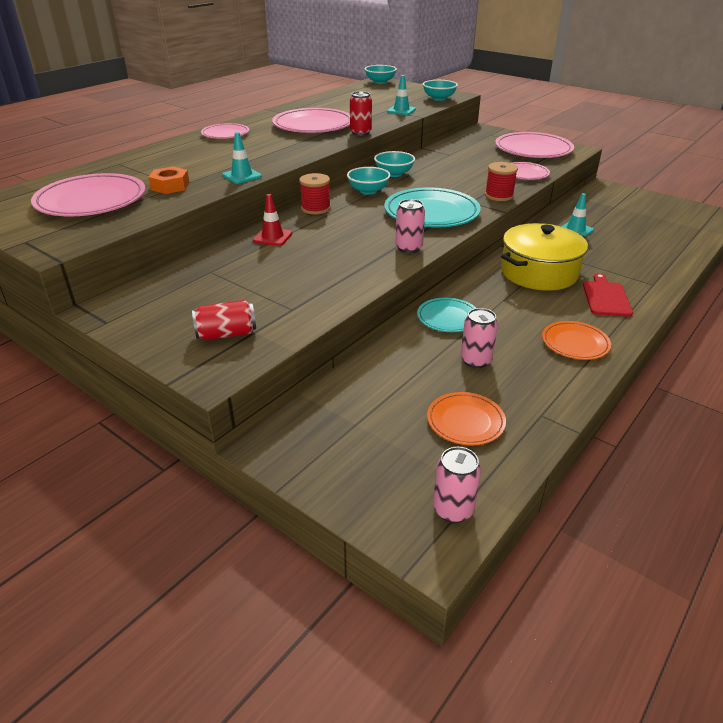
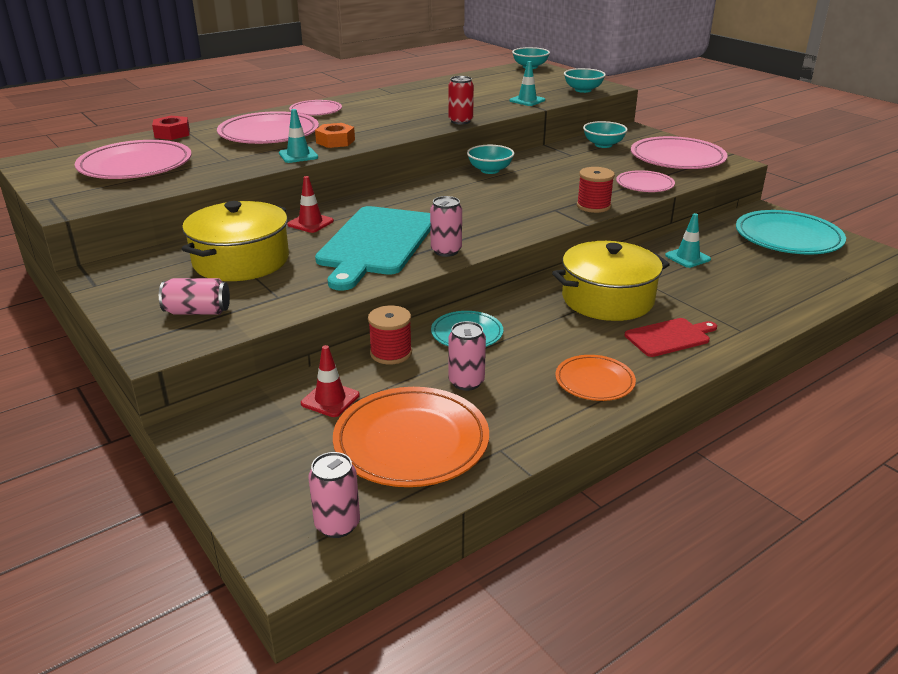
camera: 15 degrees right, 5 degrees down
(104, 166) = (172, 133): none -> red nut
(170, 186) = (220, 159): orange nut -> orange nut (335, 141)
(226, 334) = (197, 311): red can -> pink can
(233, 280) = (241, 261): none -> yellow pot
(313, 125) = (415, 109): pink plate -> pink plate (269, 134)
(315, 208) = (376, 198): red spool -> red spool (391, 353)
(344, 249) = (376, 243): none -> turquoise cutting board
(368, 191) = (447, 186): turquoise bowl -> turquoise bowl (603, 145)
(371, 395) = (330, 399): none -> red traffic cone
(431, 213) = (500, 216): turquoise plate -> turquoise plate (788, 238)
(465, 421) = (411, 441): orange plate -> orange plate, size x1.77
(606, 297) = (669, 337): red cutting board -> red cutting board turned 45 degrees clockwise

